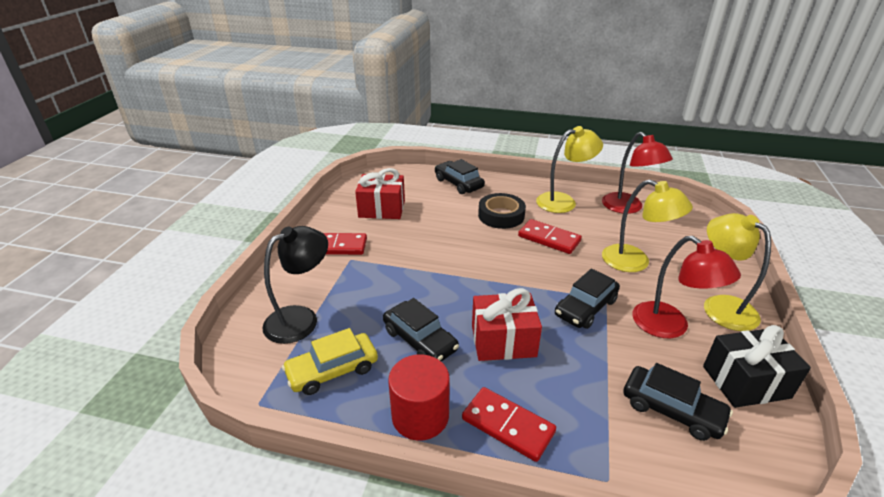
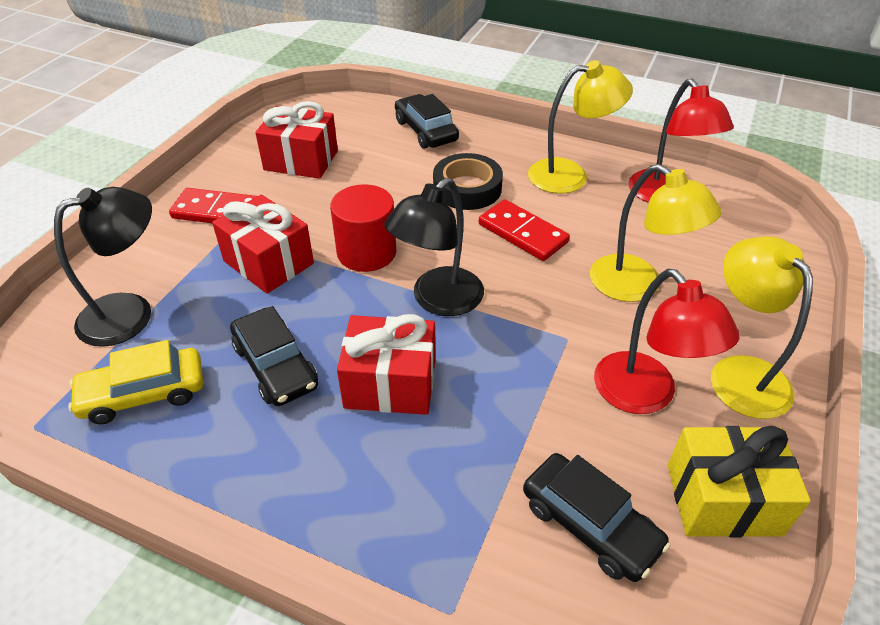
camera: 10 degrees right, 10 degrees up
(386, 275) = (268, 262): none -> red gift
(420, 416) = (233, 477): red cylinder -> red cylinder (366, 252)
(507, 426) = (345, 510): red domino -> none
(512, 285) = (438, 300): none -> black lamp
(585, 307) = (531, 348): black car -> none
(746, 382) = (723, 499): black gift -> yellow gift

